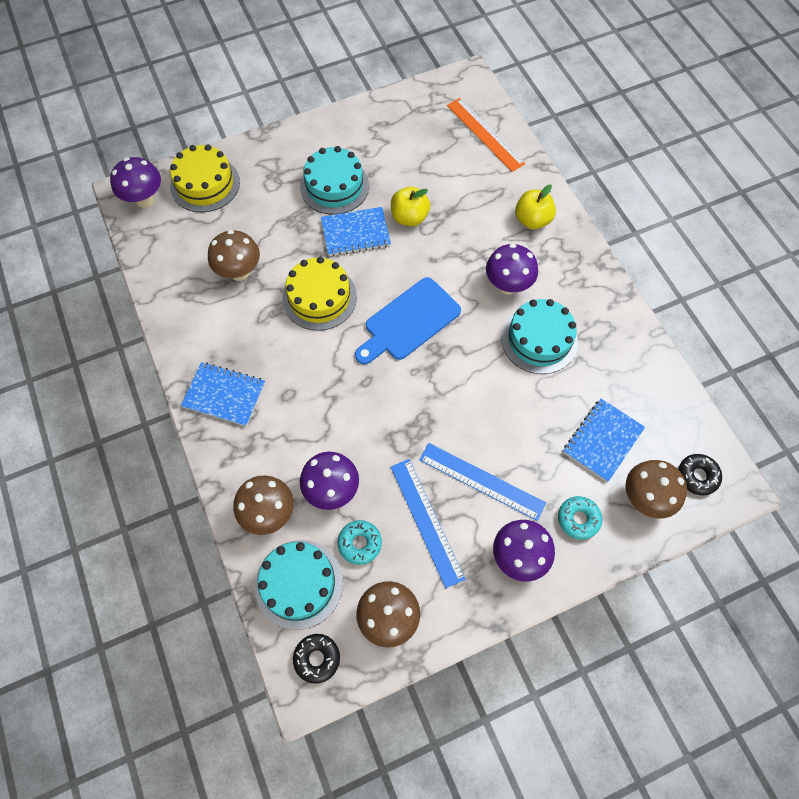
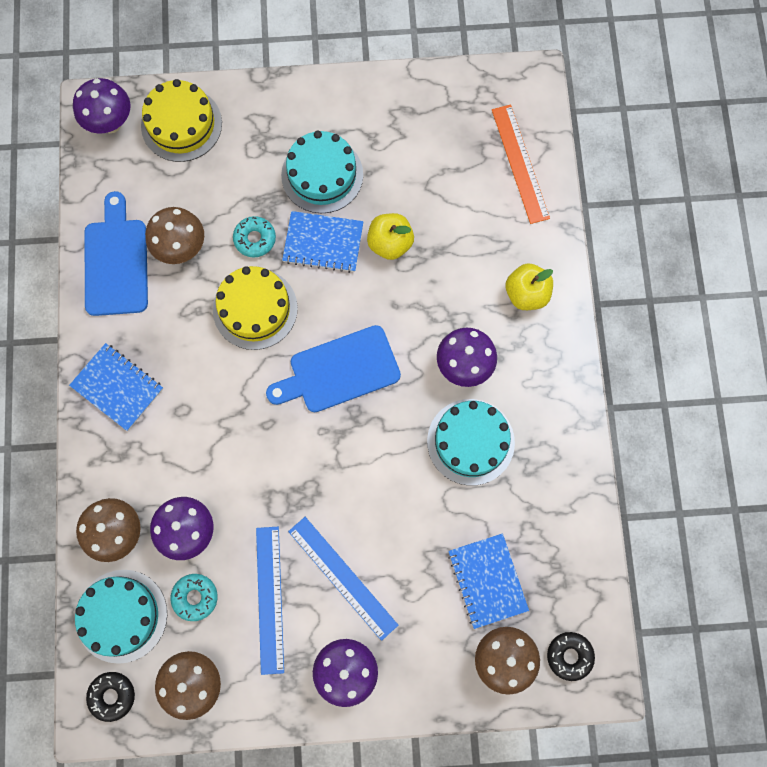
camera: 20 degrees right, 10 degrees up
(187, 299) = (116, 262): none -> blue cutting board
(578, 519) = (424, 654): turquoise donut -> turquoise donut (255, 239)
(603, 440) = (487, 580): blue notebook -> blue notebook turned 75 degrees counterclockwise

